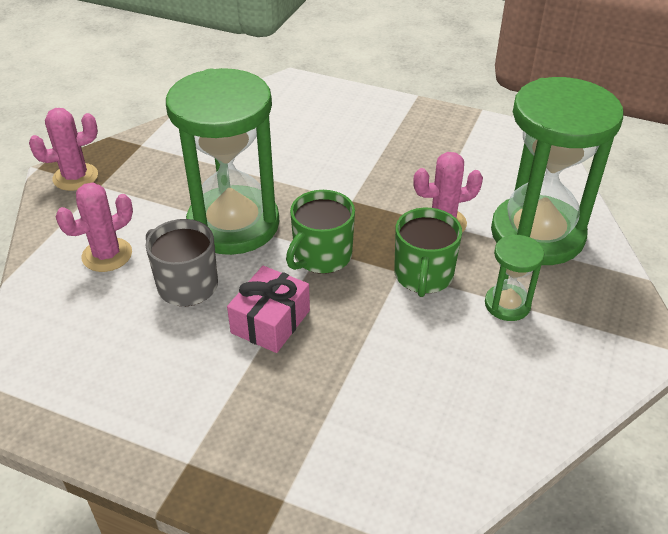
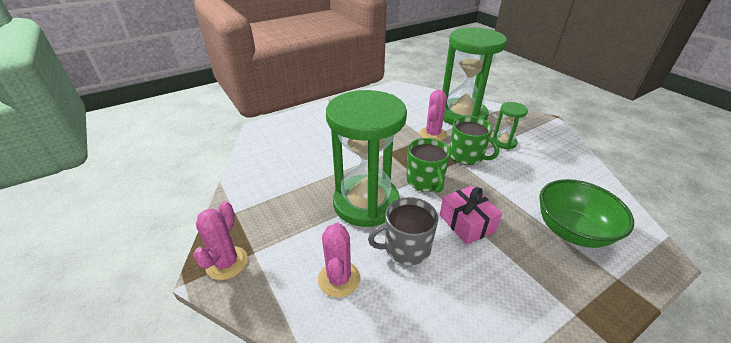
camera: 55 degrees left, 5 degrees down
(345, 432) = (571, 231): none -> green bowl

